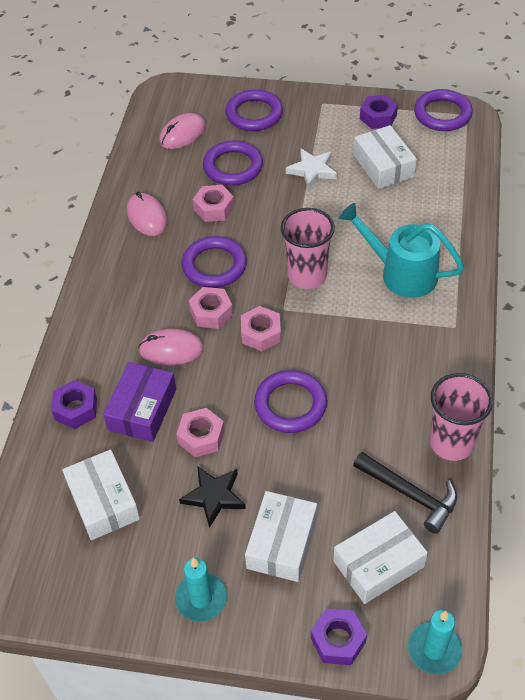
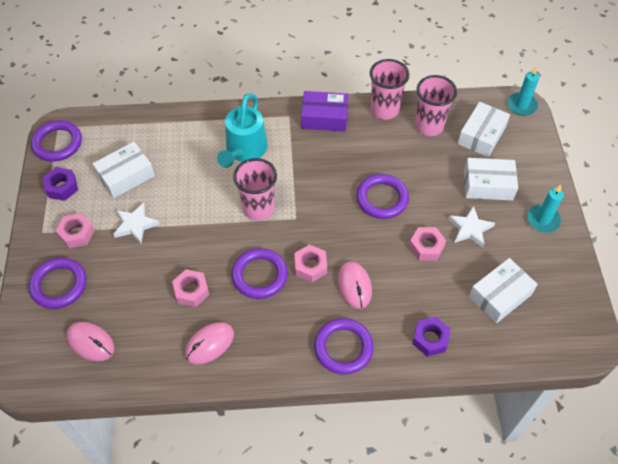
camera: 105 degrees left, 5 degrees up
(142, 409) = (415, 291): purple box -> purple box (324, 117)
(214, 496) = (470, 229): black star -> white star
(233, 167) = (135, 287): purple ring -> purple ring (343, 348)
(261, 333) = (323, 228): pink nut -> pink nut (77, 234)
(338, 640) = (536, 148): purple nut -> none
(378, 564) = (481, 135): white box -> white box turned 75 degrees clockwise
(410, 494) = (429, 126): black hammer -> pink cup

